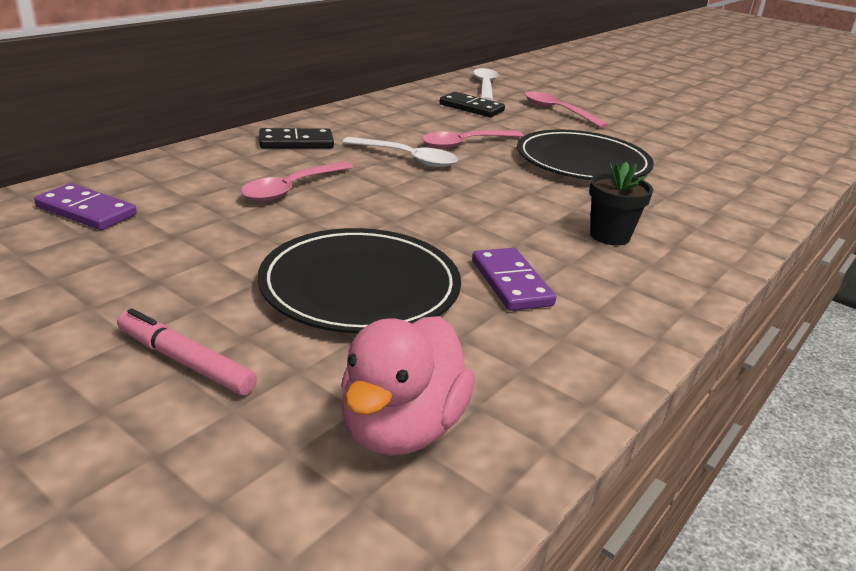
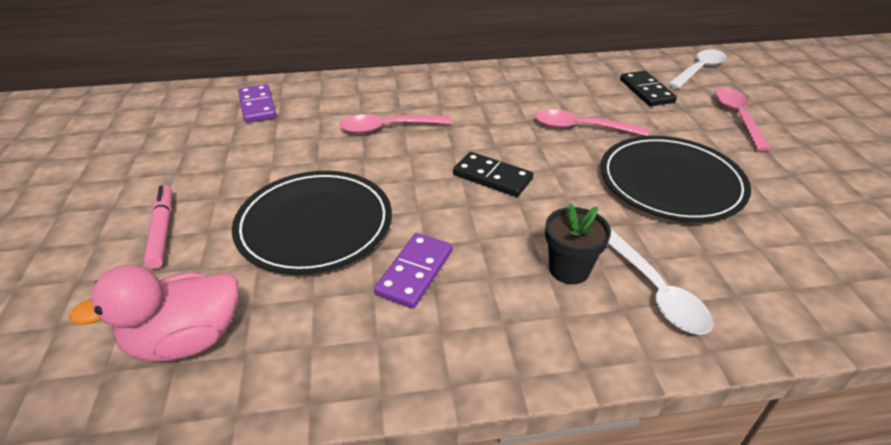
camera: 45 degrees right, 10 degrees up
(296, 142) = (447, 88): black domino -> black domino (492, 177)
(407, 158) = (508, 127): white spoon -> white spoon (655, 291)

